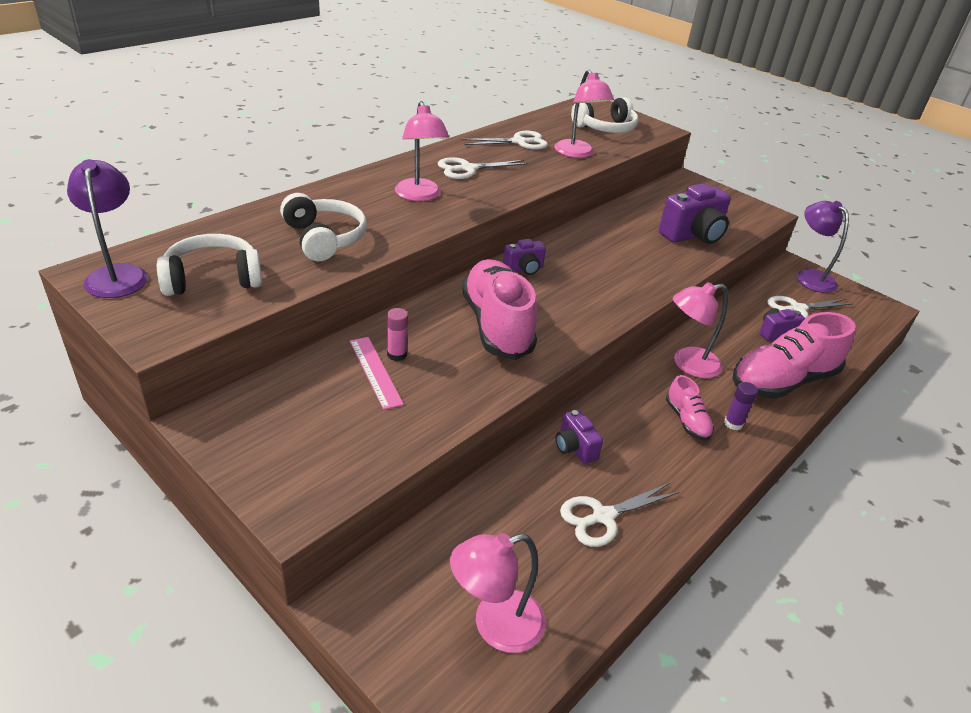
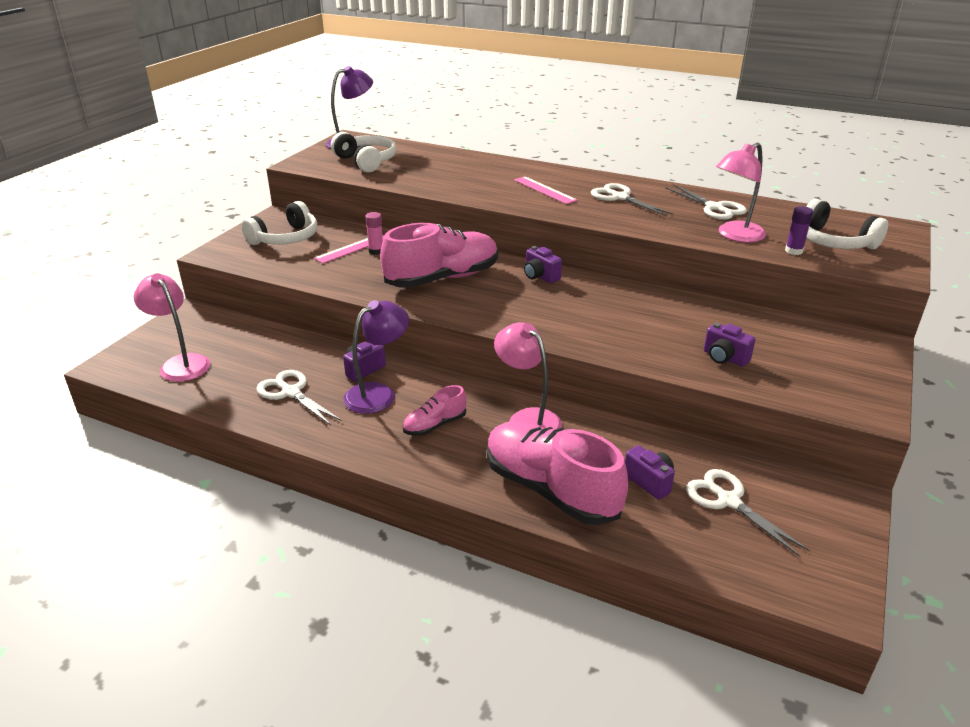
camera: 75 degrees right, 5 degrees down
(324, 238) = (443, 176): white headphones -> white headphones (285, 238)
(420, 196) = (544, 190): pink lamp -> pink ruler
(693, 235) = (724, 358): purple camera -> purple camera, size x0.54
(733, 423) = (448, 455): purple glue stick -> purple glue stick (793, 251)
(809, 277) = (836, 513): purple lamp -> purple lamp (378, 393)

